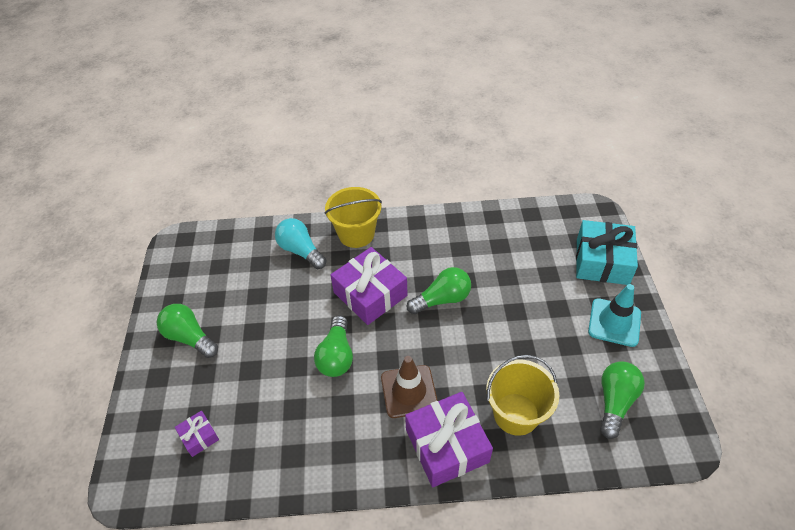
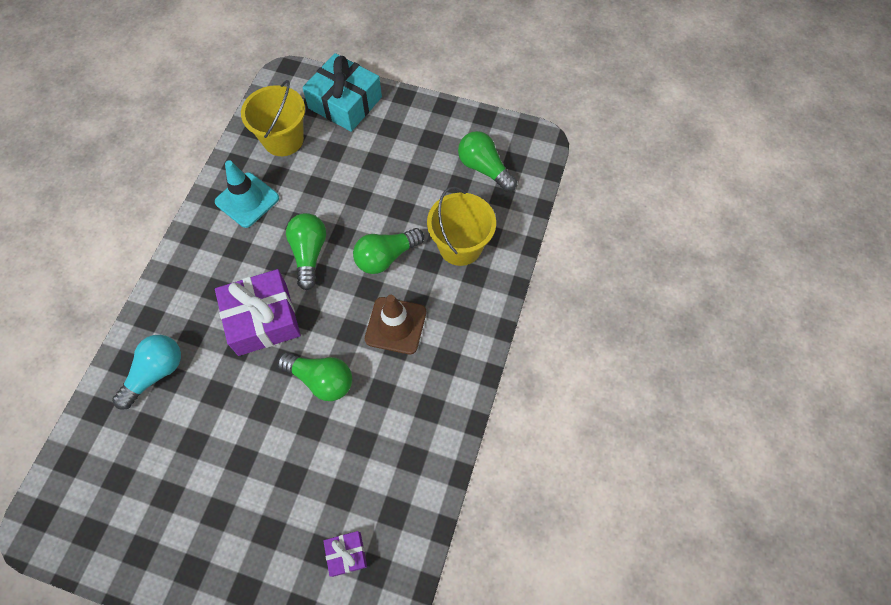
camera: 70 degrees left, 15 degrees up
(189, 337) = (208, 539): green light bulb -> green light bulb (386, 257)
(301, 251) = (156, 373): turquoise light bulb -> turquoise light bulb turned 150 degrees clockwise
(356, 234) = (170, 304): yellow bucket -> yellow bucket (283, 139)
(447, 445) = (464, 315): purple gift -> none
(614, 322) = (412, 128): turquoise traffic cone -> turquoise traffic cone (247, 200)

